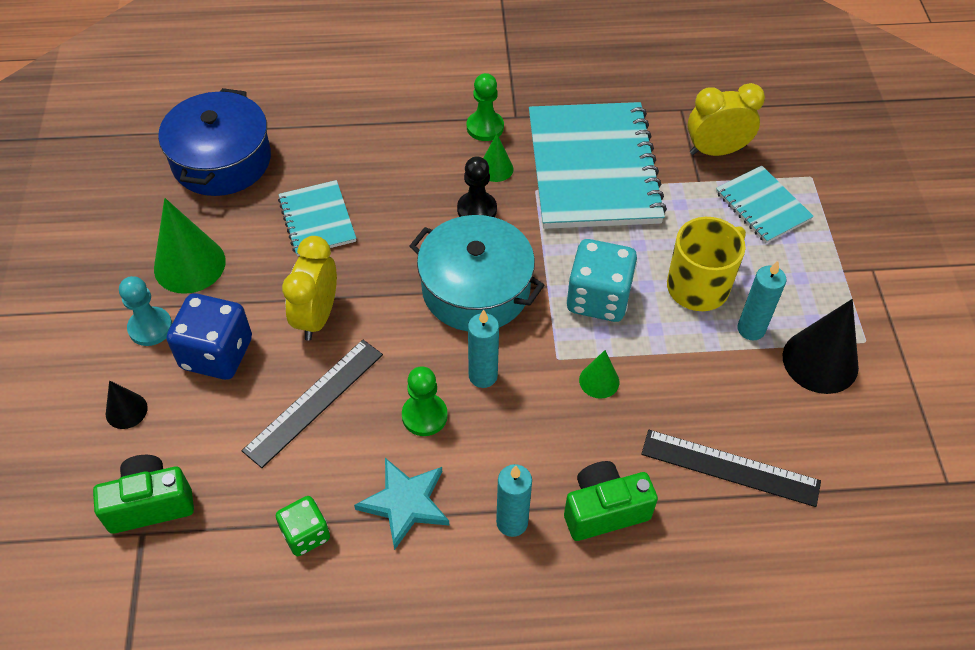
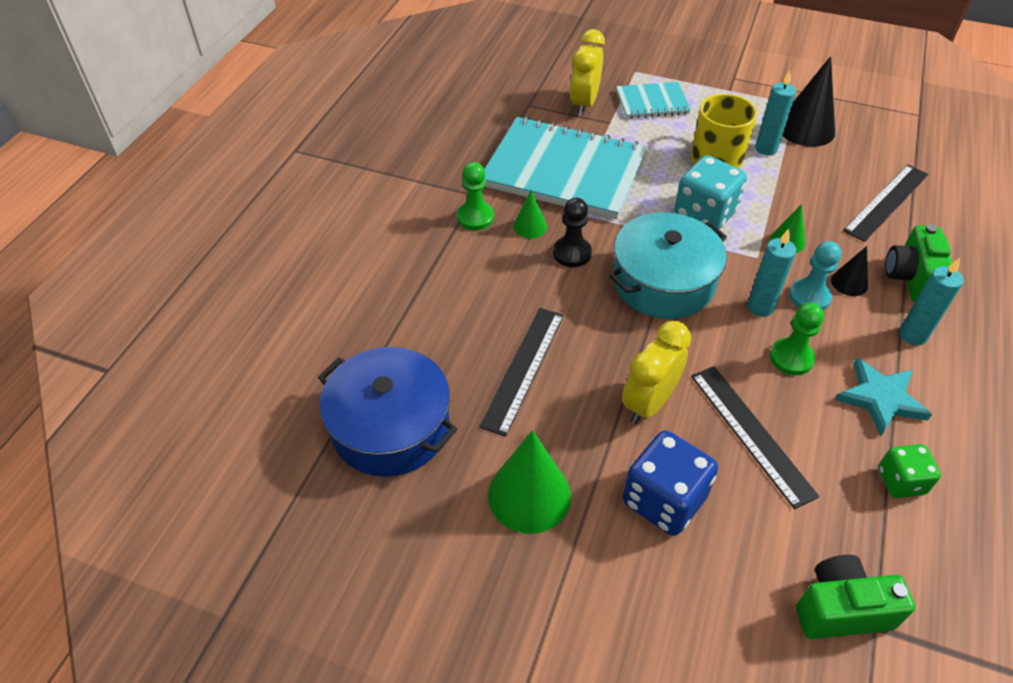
camera: 65 degrees left, 5 degrees down
(126, 410) = (711, 606): black cone -> black cone (849, 282)
(150, 328) = (603, 555): turquoise pawn -> turquoise pawn (809, 297)
(150, 504) = (840, 609): green camera -> green camera turned 75 degrees clockwise
(317, 220) = (523, 368): turquoise notebook -> black ruler
(317, 317) = (648, 403): yellow clock -> yellow clock turned 90 degrees clockwise

